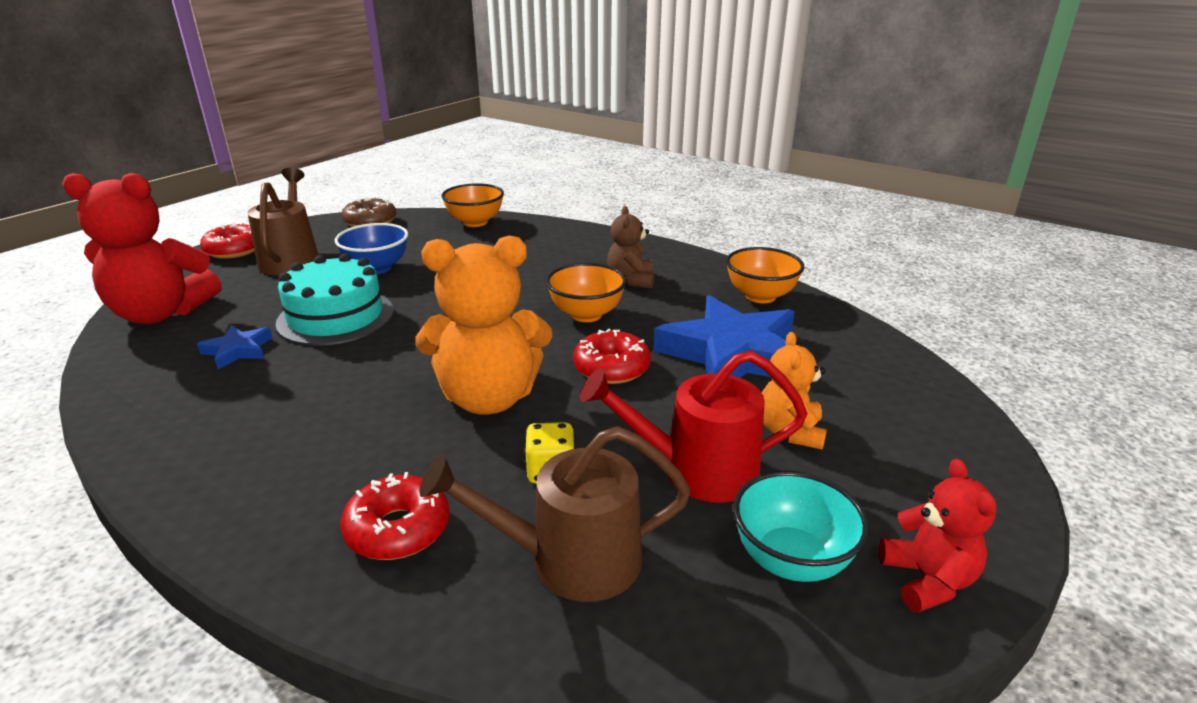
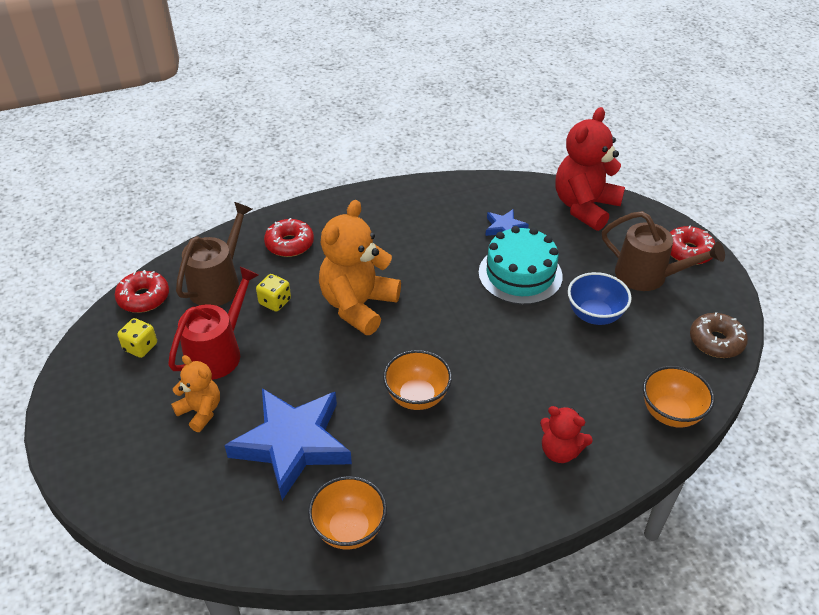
camera: 125 degrees right, 15 degrees up
(611, 368) = (337, 372): red donut -> red donut (144, 298)
(631, 280) = (451, 457): brown teddy bear -> none
(791, 560) = (140, 347): turquoise bowl -> yellow dice
(927, 580) = (81, 382): red teddy bear -> red teddy bear (560, 451)

